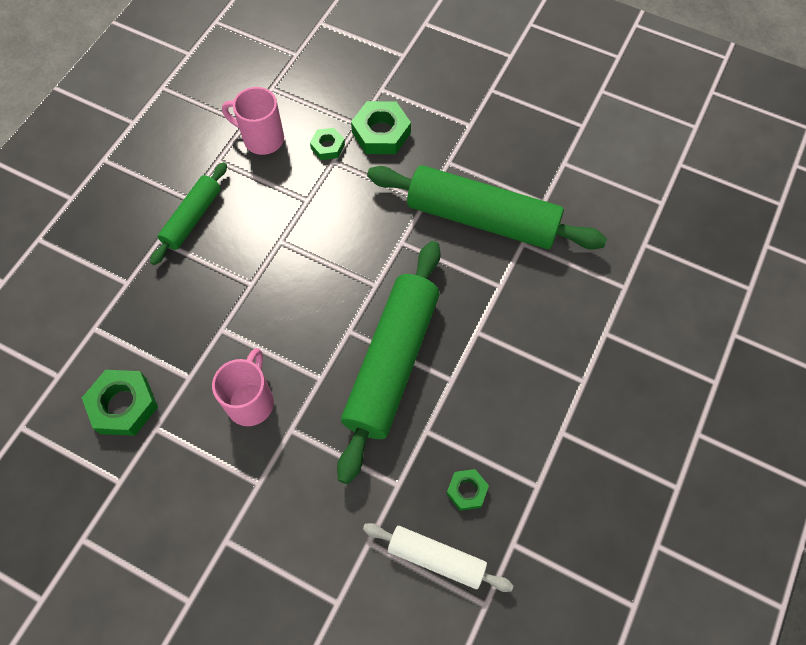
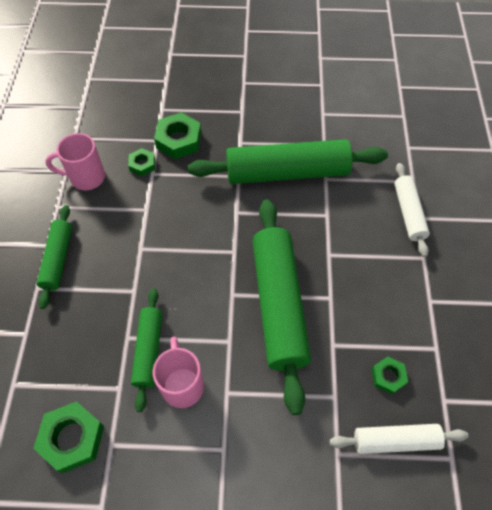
camera: 25 degrees left, 5 degrees down
(235, 352) = (149, 350): none -> green rolling pin
(597, 322) = (408, 213): none -> white rolling pin

